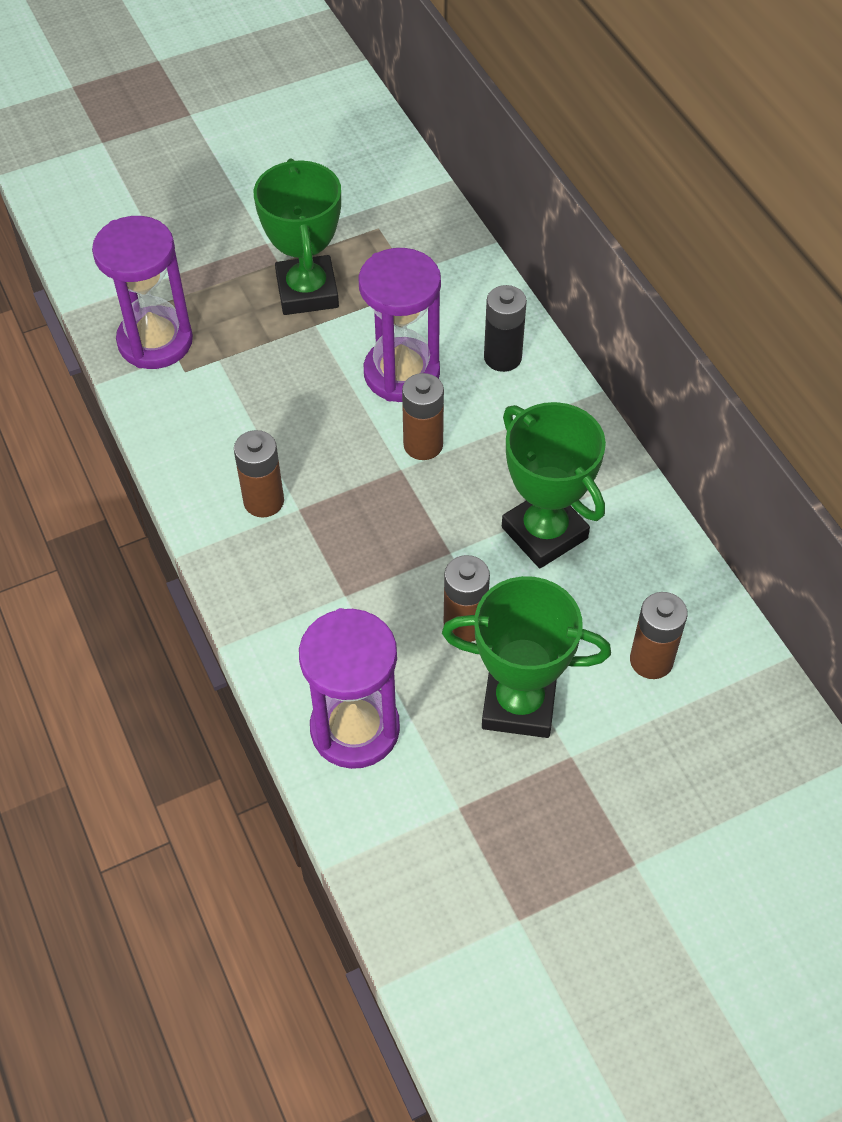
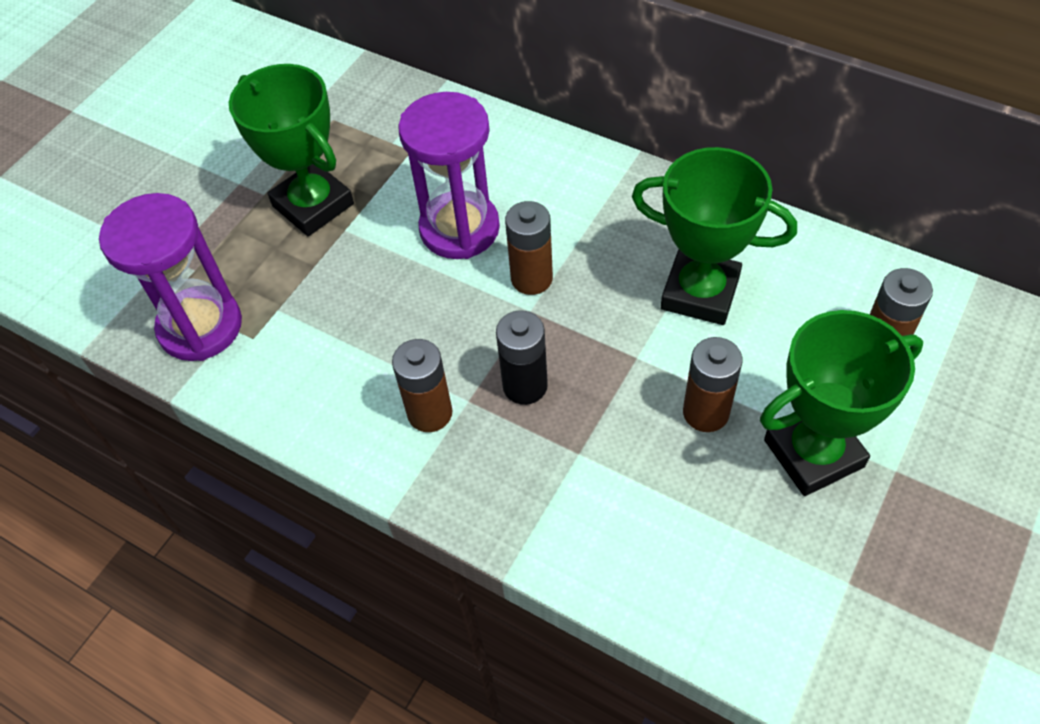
camera: 30 degrees left, 0 degrees up
(355, 729) = (696, 572): purple hourglass -> none
(502, 357) = (535, 168): black battery -> black battery (525, 386)

